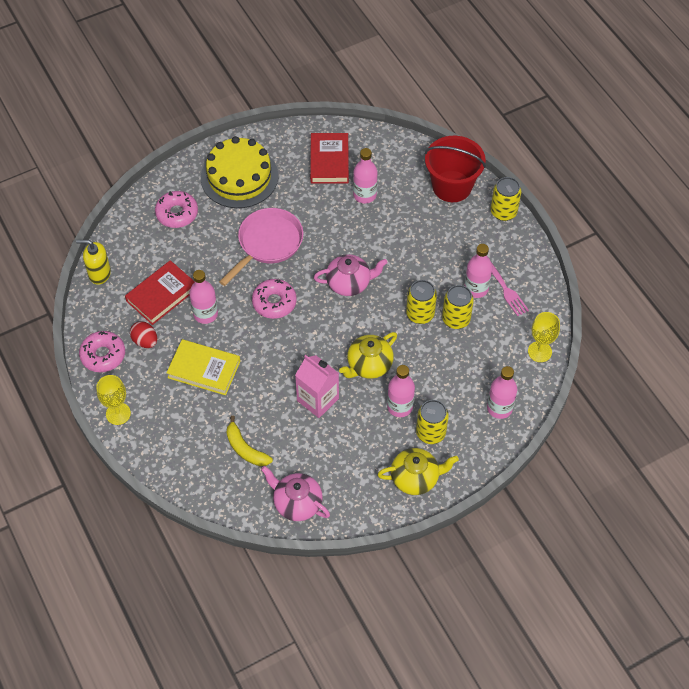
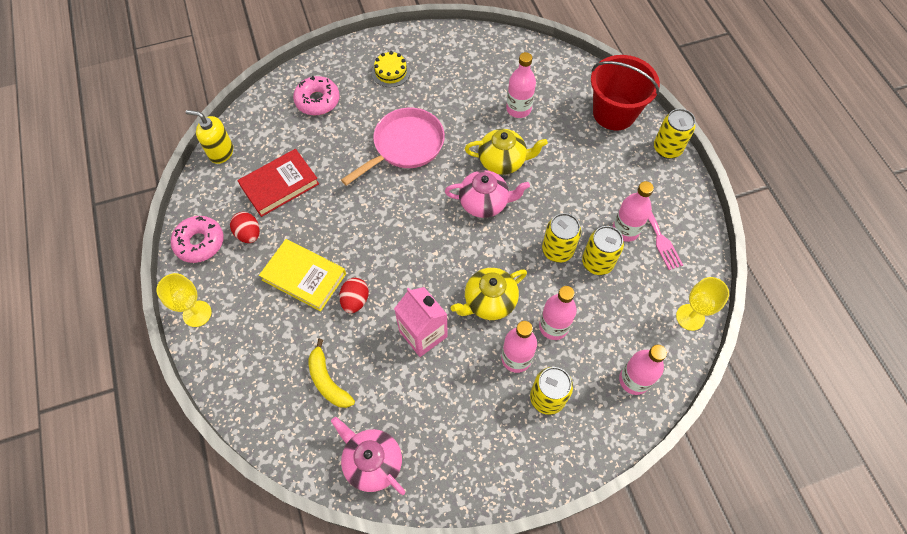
camera: 10 degrees right, 5 degrees up
(205, 314) = (321, 213): pink bottle -> pink bottle (553, 326)
(239, 177) = (391, 72): yellow cake -> yellow cake, size x0.47
(253, 382) = (355, 300): none -> red egg
(274, 302) = (398, 212): pink donut -> none
(329, 161) = (487, 68): red book -> none
(415, 478) = (520, 454): yellow teapot -> yellow teapot (503, 161)

